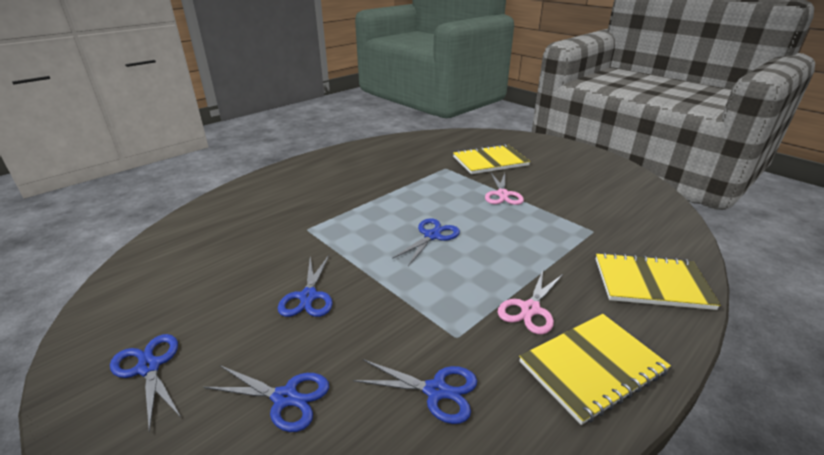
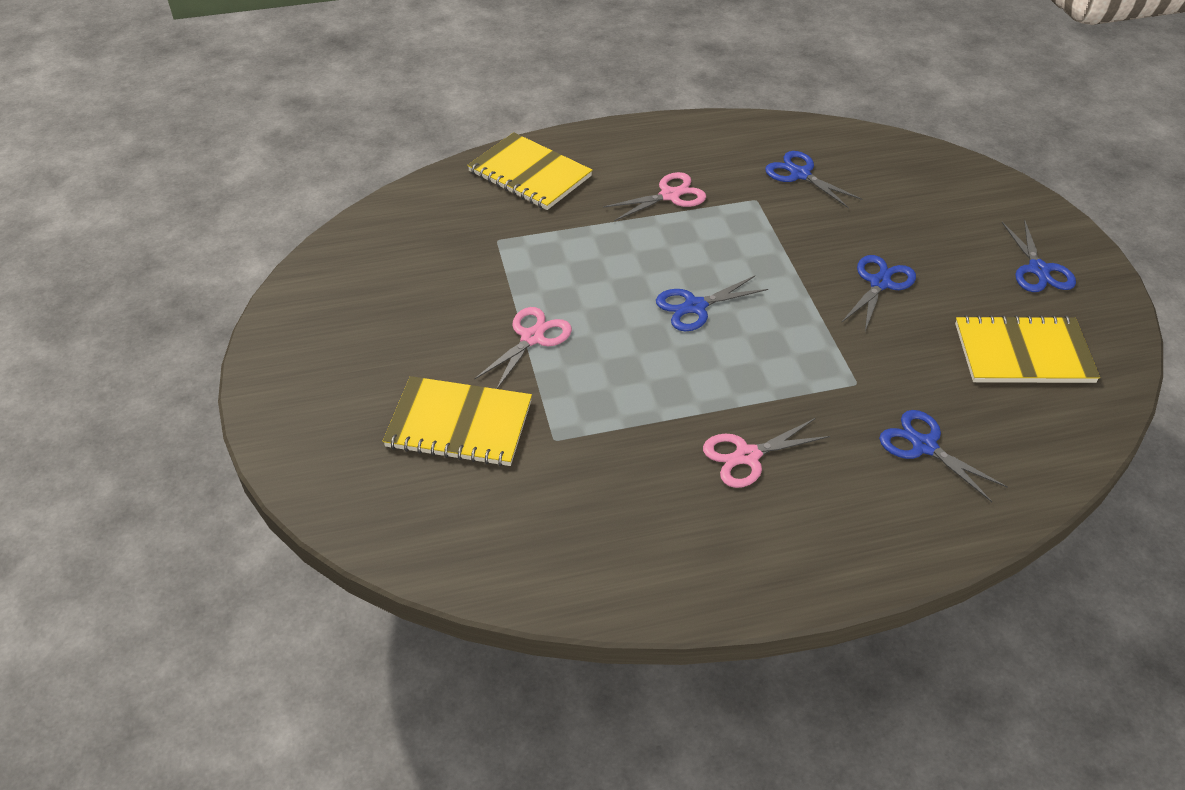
camera: 150 degrees left, 15 degrees up
(285, 398) = (918, 209): blue scissors -> blue scissors (923, 446)
(353, 185) = (747, 456): none -> pink scissors
(592, 367) = (669, 147): yellow notebook -> yellow notebook (1023, 353)

